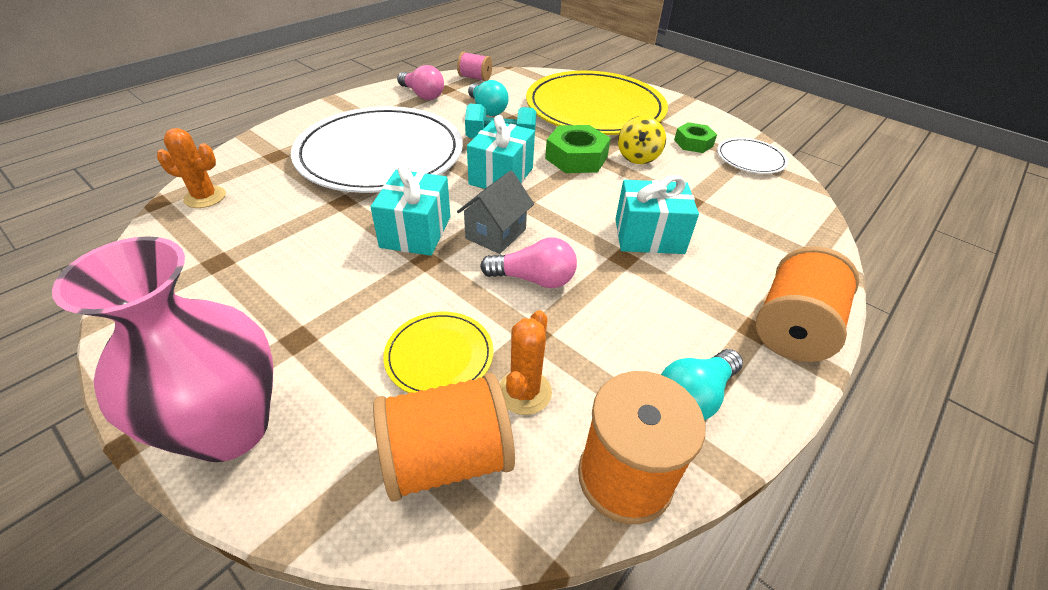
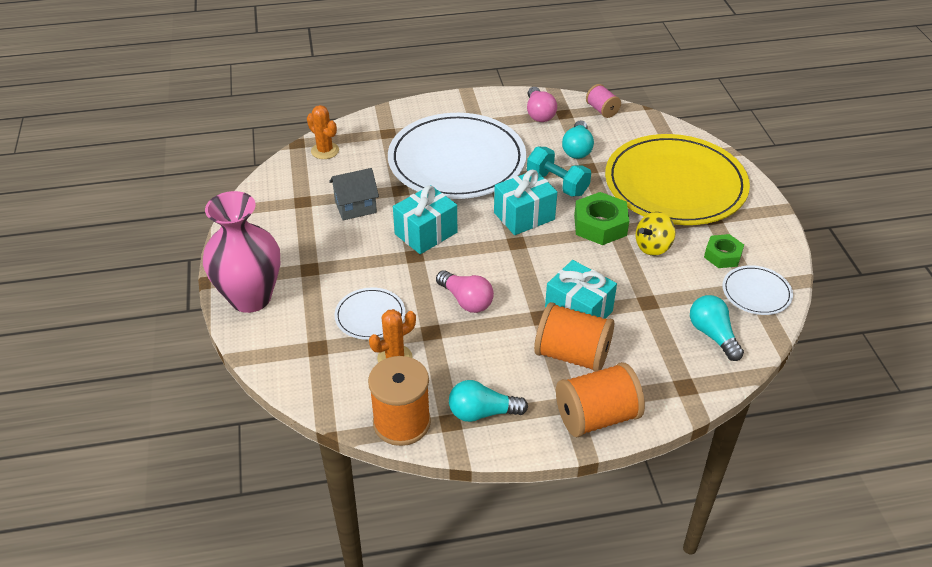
camera: 40 degrees right, 0 degrees up
(439, 356) = (370, 316): yellow plate -> white plate
(447, 458) = (330, 365): orange spool -> orange spool (572, 355)
(496, 234) = (474, 259): grey house -> grey house (355, 207)
(769, 203) = (712, 335): none -> turquoise light bulb

